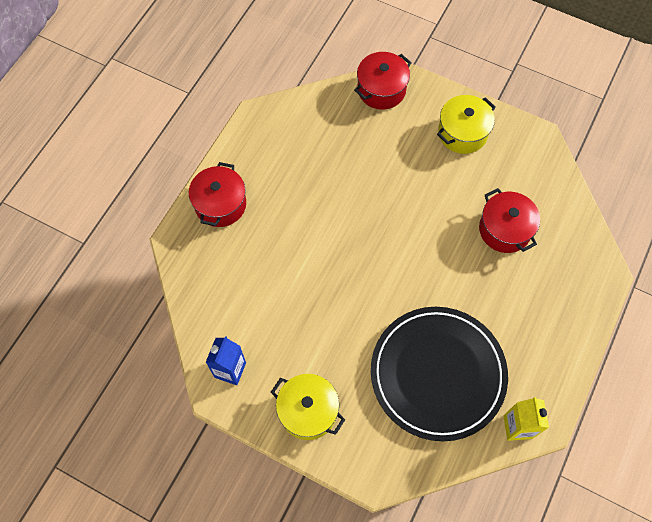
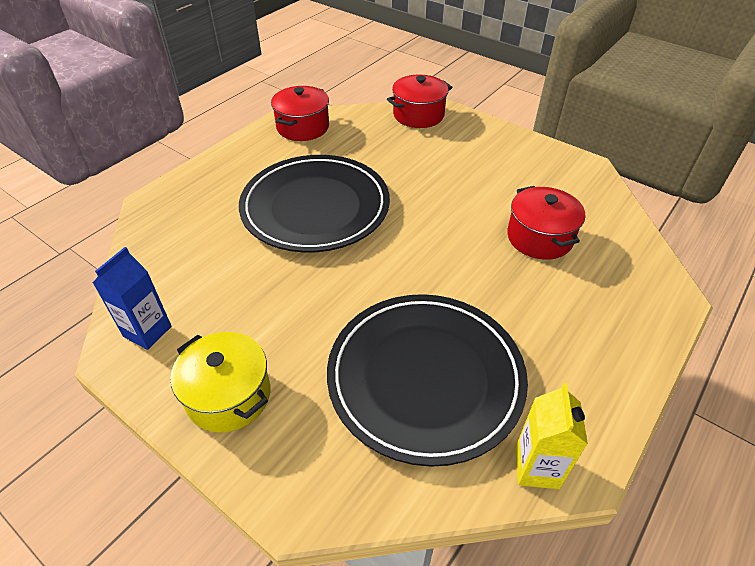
camera: 10 degrees right, 20 degrees down
(220, 204) = (214, 179): red pot -> red pot (303, 127)
(318, 225) = (315, 207): none -> black plate
(462, 133) = (499, 153): yellow pot -> none

